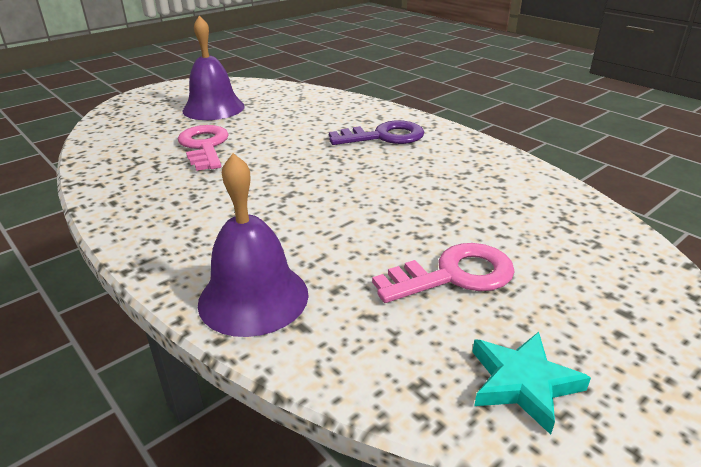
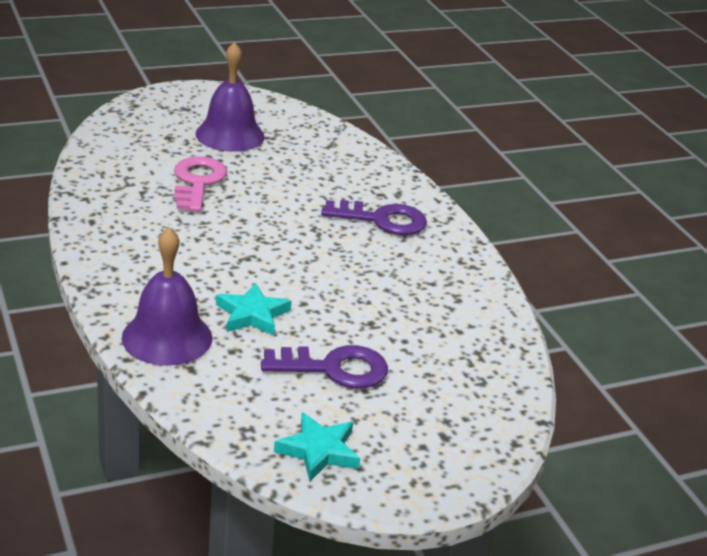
camera: 15 degrees right, 0 degrees up
(330, 245) = (252, 314): none -> turquoise star
(454, 275) = (335, 368): pink key -> purple key

